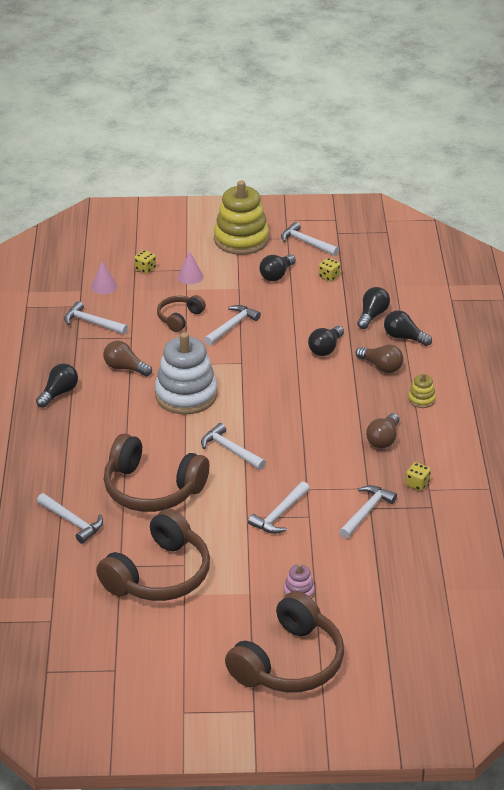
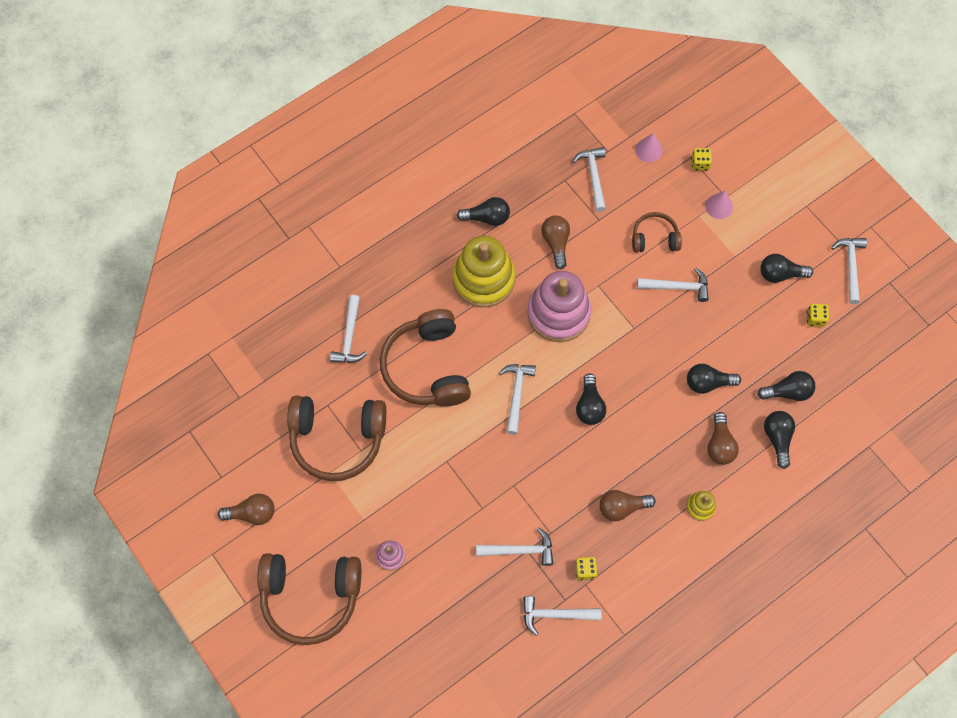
camera: 55 degrees right, 30 degrees up
(172, 664) = (252, 513): none -> brown light bulb
(186, 395) = (558, 313): white stacking toy -> pink stacking toy
(241, 239) = (808, 210): yellow stacking toy -> yellow stacking toy (483, 279)
(279, 514) = (467, 484): white hammer -> white hammer (555, 614)
(282, 416) = (589, 406): none -> black light bulb

